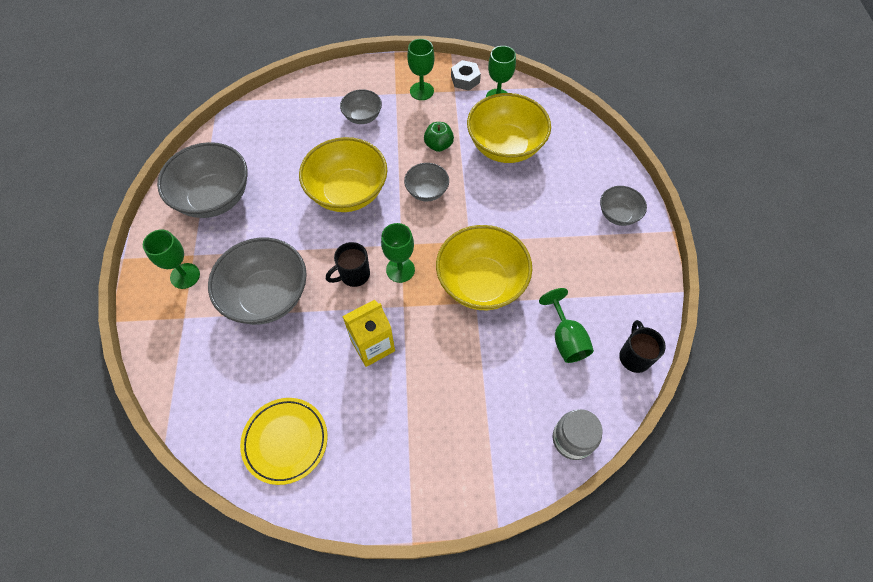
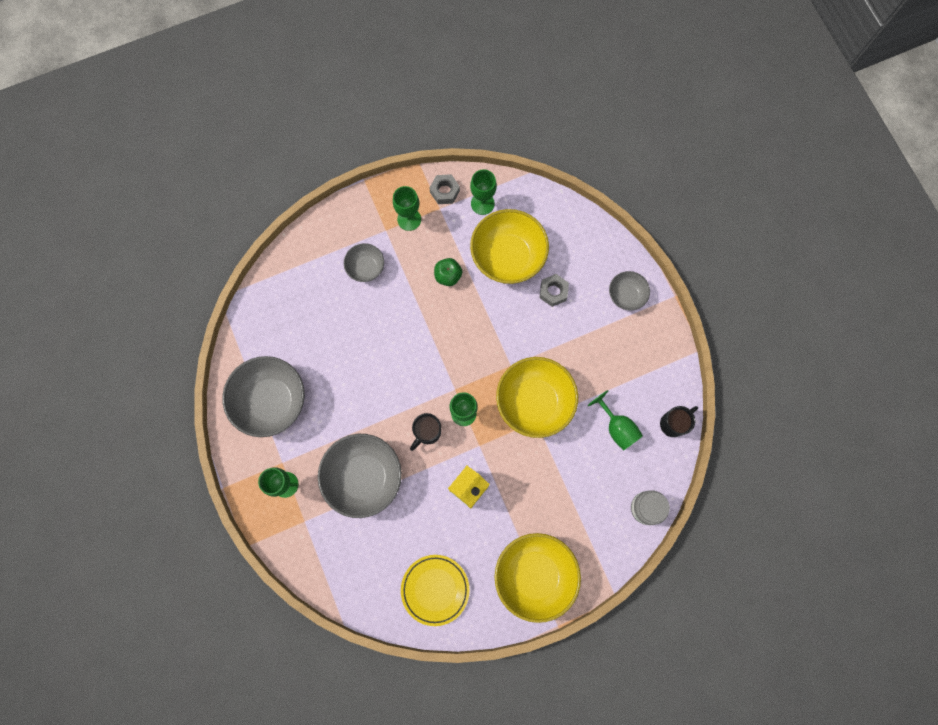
camera: 20 degrees left, 15 degrees up
(347, 192) = (387, 354): yellow bowl -> yellow bowl (534, 575)
(427, 191) = (456, 328): grey bowl -> none
(540, 189) = (553, 292): none -> grey nut
(634, 356) = (673, 423): black mug -> black mug turned 75 degrees clockwise

